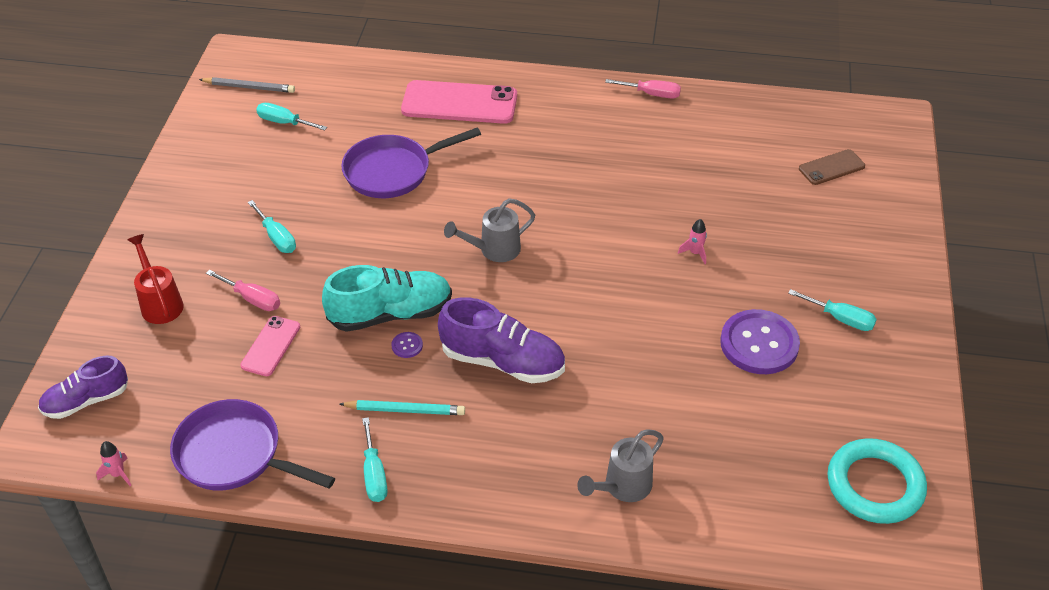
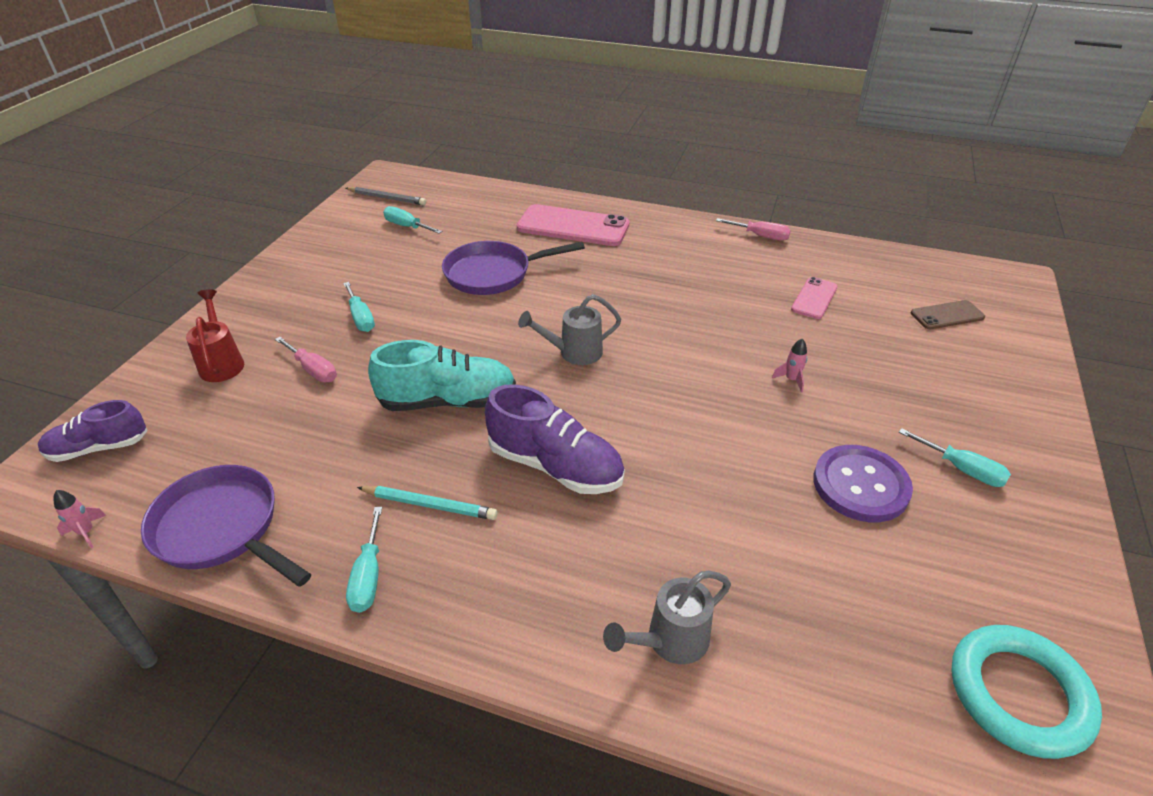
camera: 10 degrees right, 5 degrees down
(270, 346) = (311, 417): pink phone -> pink phone (814, 298)
(407, 346) = (454, 435): purple button -> none

